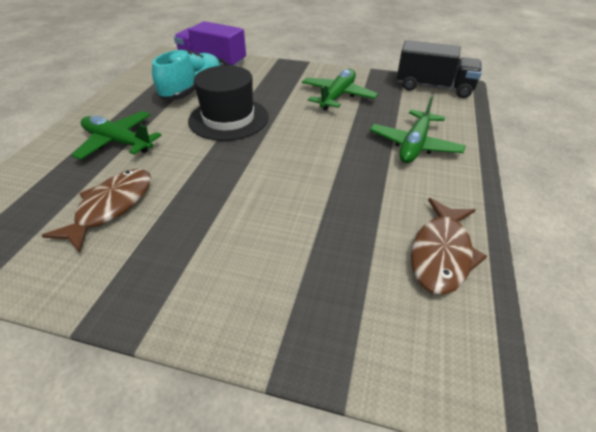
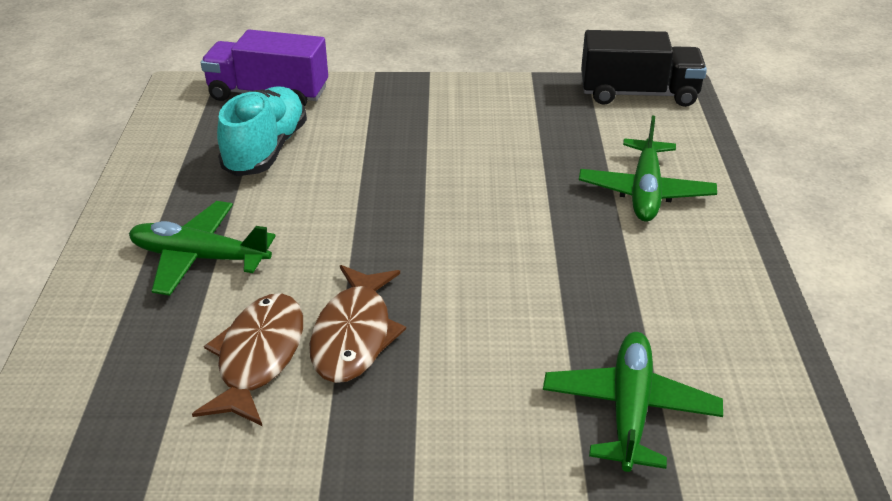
camera: 15 degrees left, 5 degrees down
(228, 119) = (353, 191): black hat -> none
(337, 96) = (503, 129): green plane -> green plane (629, 409)
(441, 253) = (732, 335): brown fish -> brown fish (354, 335)

